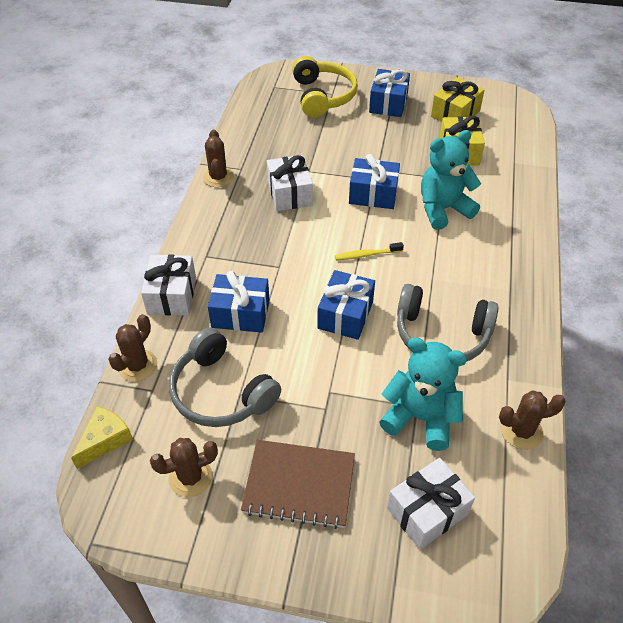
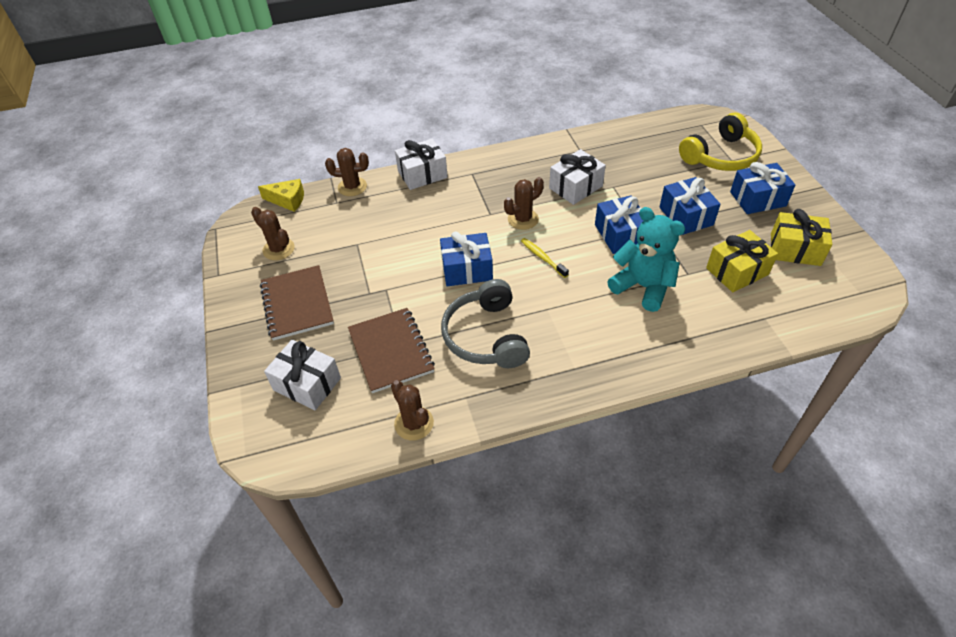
camera: 65 degrees right, 0 degrees up
(218, 177) = (559, 143): brown cactus -> brown cactus (523, 219)
(221, 392) = (353, 234): grey headphones -> none
(240, 314) = (429, 214): blue gift -> blue gift (686, 216)
(420, 418) = (391, 351): turquoise teddy bear -> brown notebook

